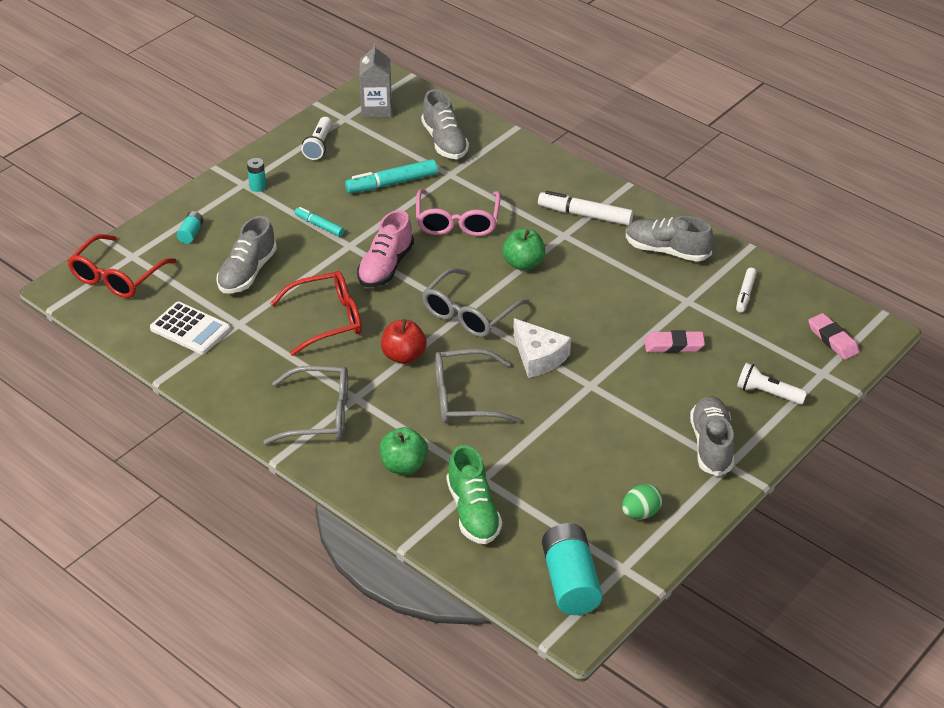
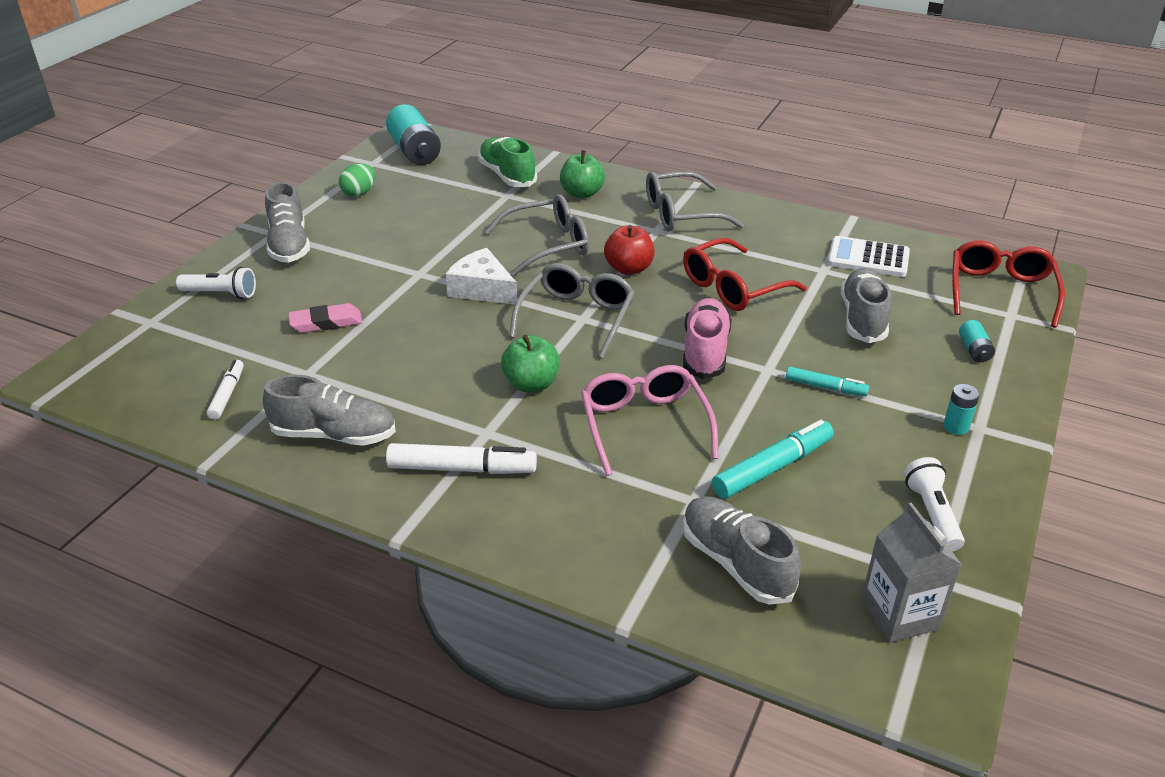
camera: 165 degrees right, 5 degrees down
(833, 340) = (124, 358): pink eraser -> none

